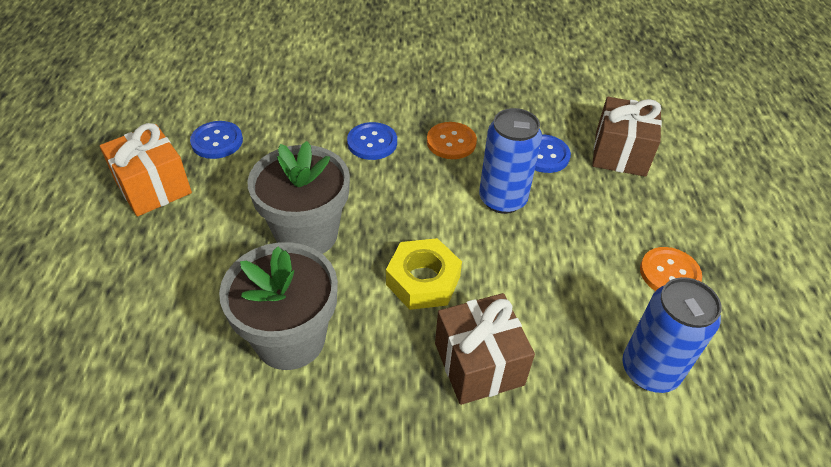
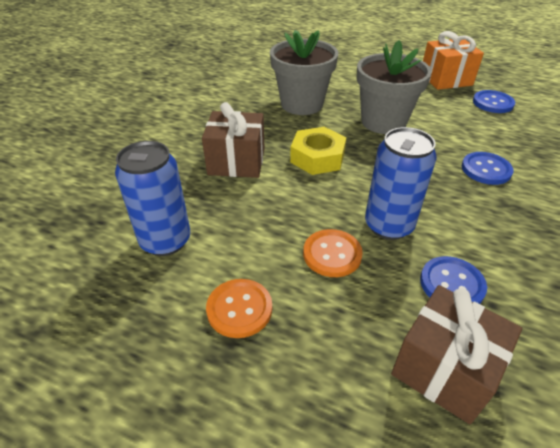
camera: 115 degrees right, 5 degrees down
(451, 142) = (483, 218): orange button -> orange button (332, 254)

